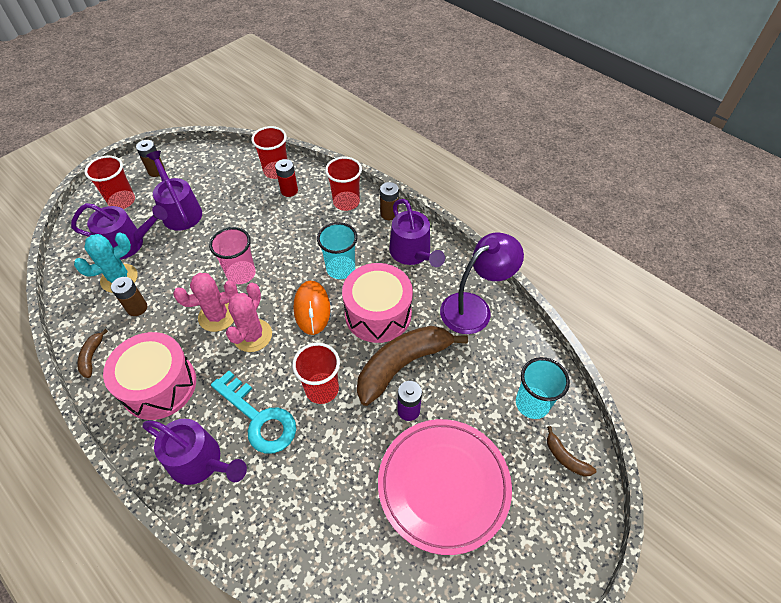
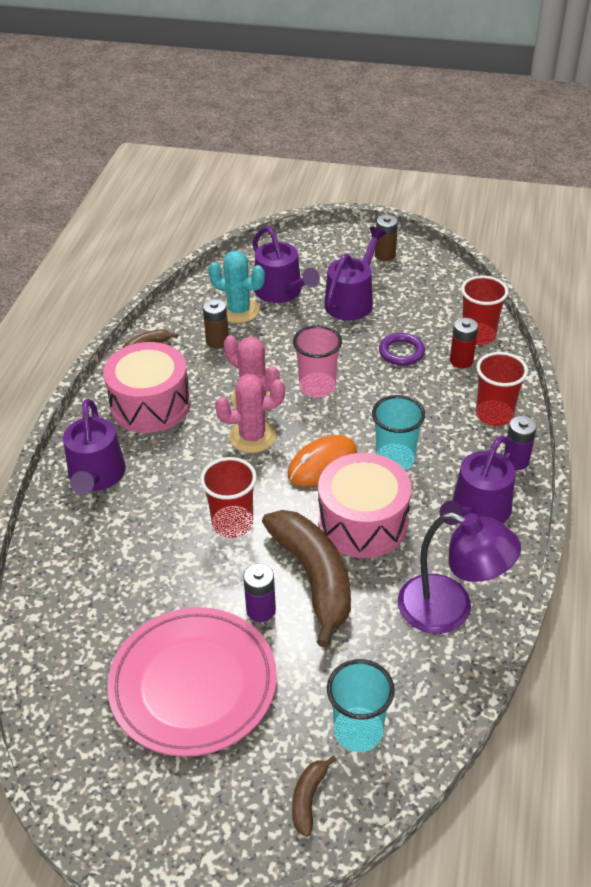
camera: 60 degrees right, 10 degrees down
(122, 201) = (326, 257): red cup -> none
(253, 214) = (401, 352): none -> purple ring
(259, 418) = (167, 492): turquoise key -> none
(389, 214) = (516, 461): brown battery -> purple battery
(402, 365) = (313, 577): brown banana -> brown banana turned 45 degrees clockwise

